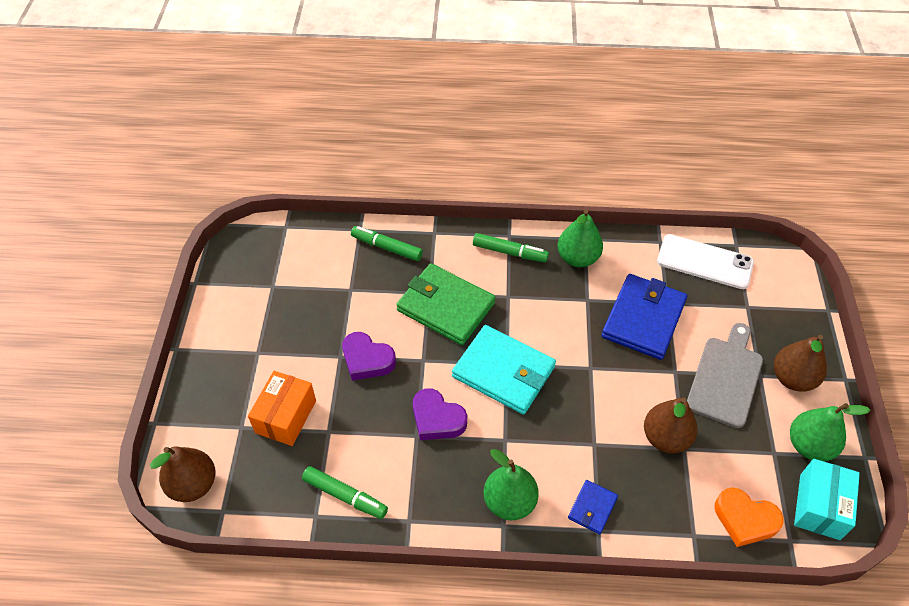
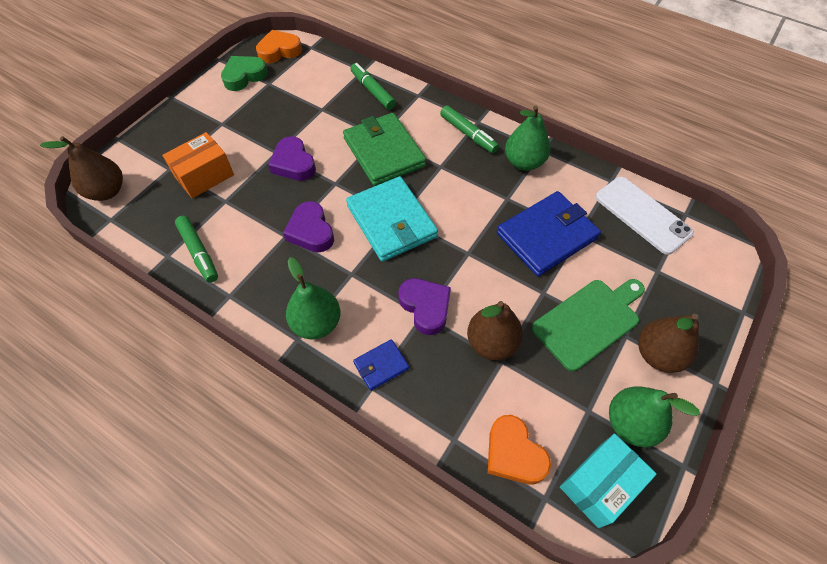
camera: 30 degrees right, 5 degrees up
(239, 290) = (244, 76): none -> green heart
(255, 245) = (279, 51): none -> orange heart
(591, 436) = (425, 307): none -> purple heart
(725, 378) = (588, 321): grey cutting board -> green cutting board

